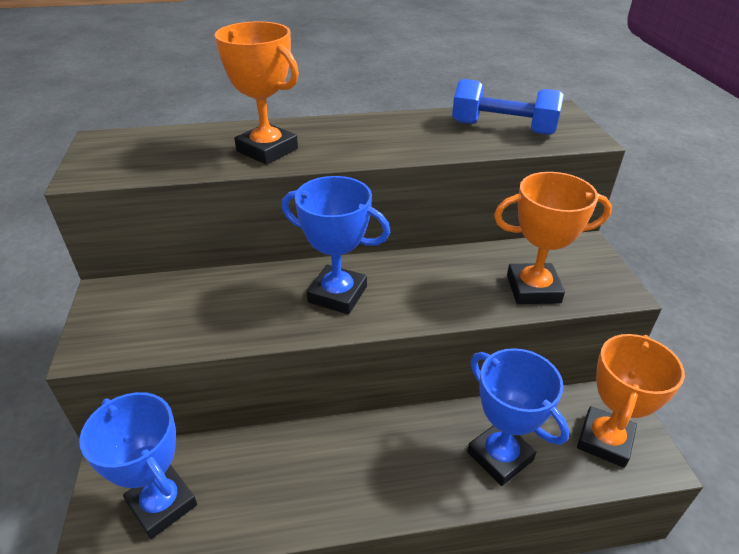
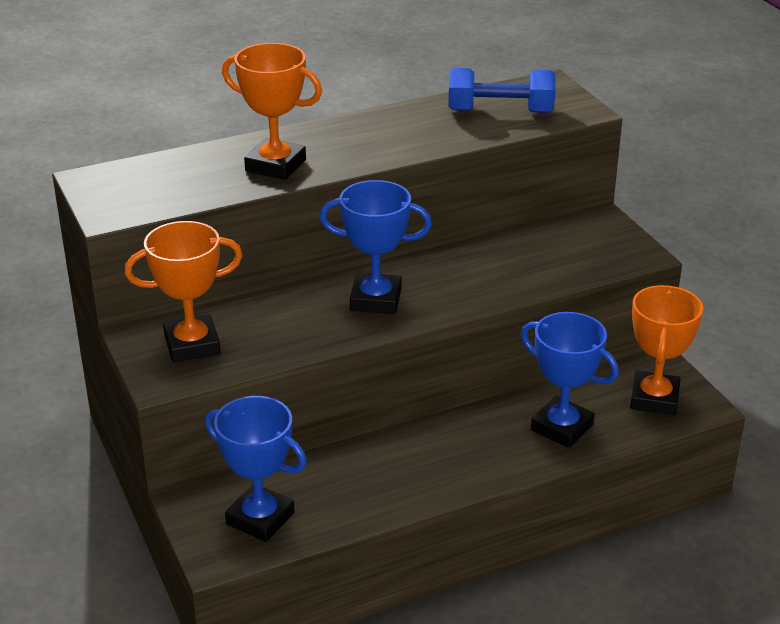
camera: 15 degrees left, 5 degrees down
(533, 289) = (562, 266): orange trophy -> orange trophy (192, 345)

